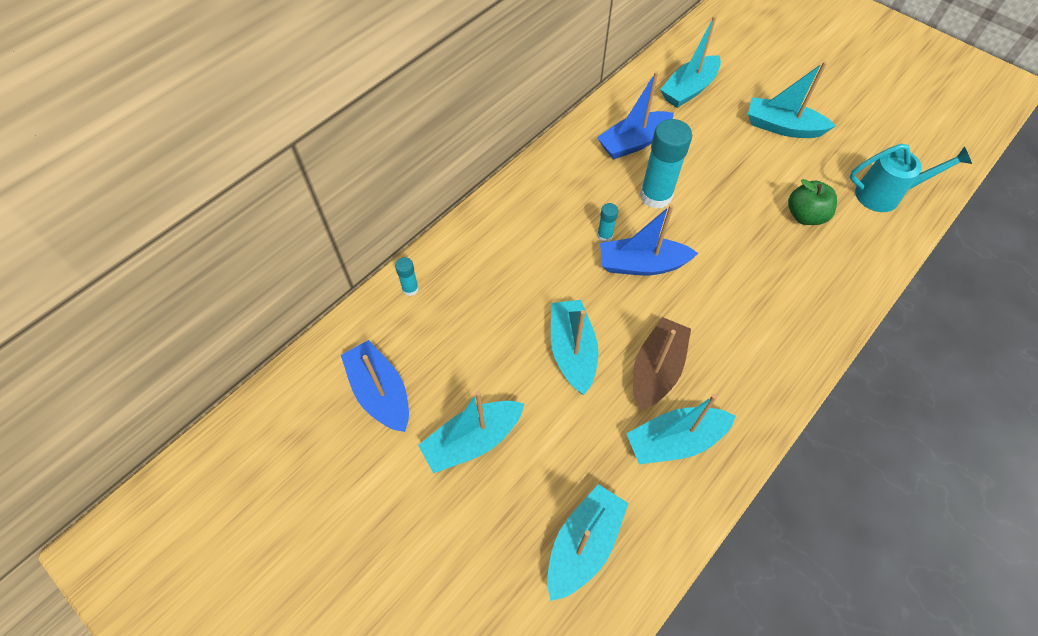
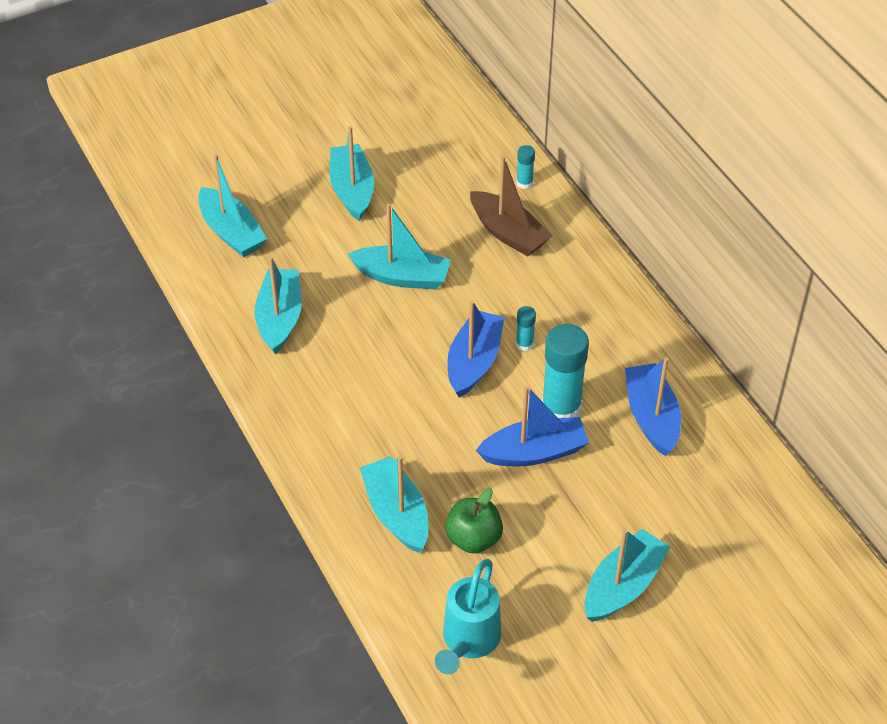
camera: 110 degrees right, 10 degrees down
(380, 392) = (425, 144): blue boat -> blue boat (534, 452)
(656, 370) = (352, 330): brown boat -> brown boat (508, 233)
(689, 89) = (727, 511): turquoise boat -> turquoise boat (396, 513)

